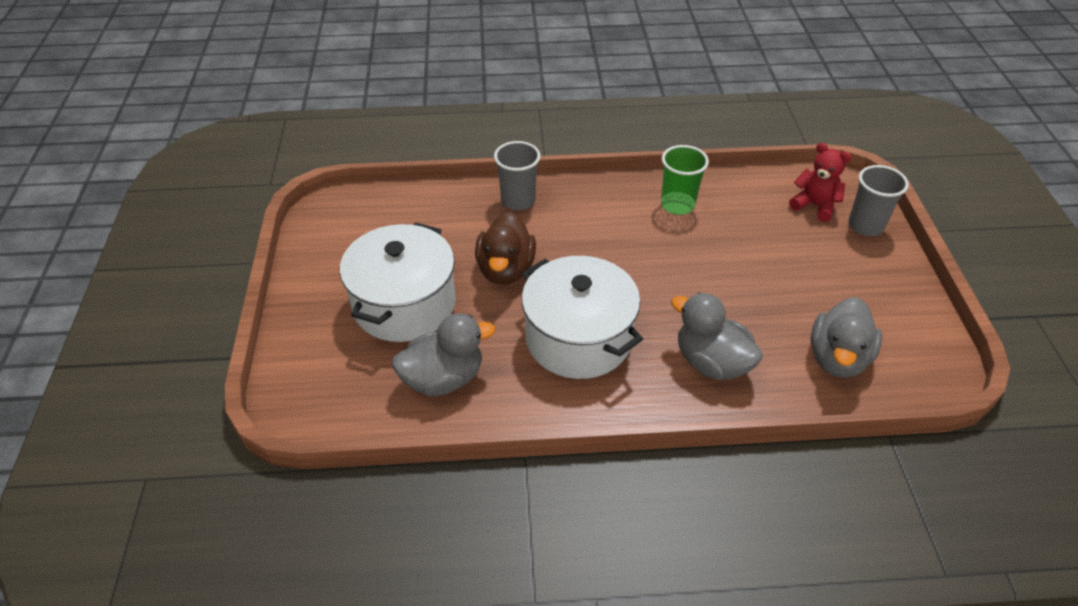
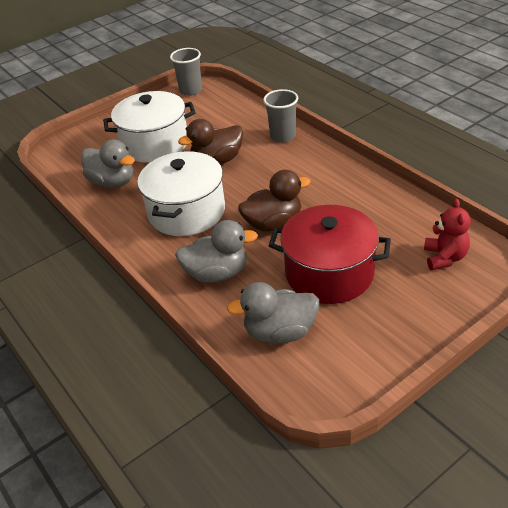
camera: 60 degrees right, 5 degrees down
(666, 282) = (273, 223): none -> brown duck
(677, 205) = (358, 195): green cup -> none
(711, 363) = (217, 273): grey duck -> grey duck turned 75 degrees clockwise
(778, 283) = (329, 273): none -> red pot
(865, 226) = (455, 294): grey cup -> grey cup (191, 90)

